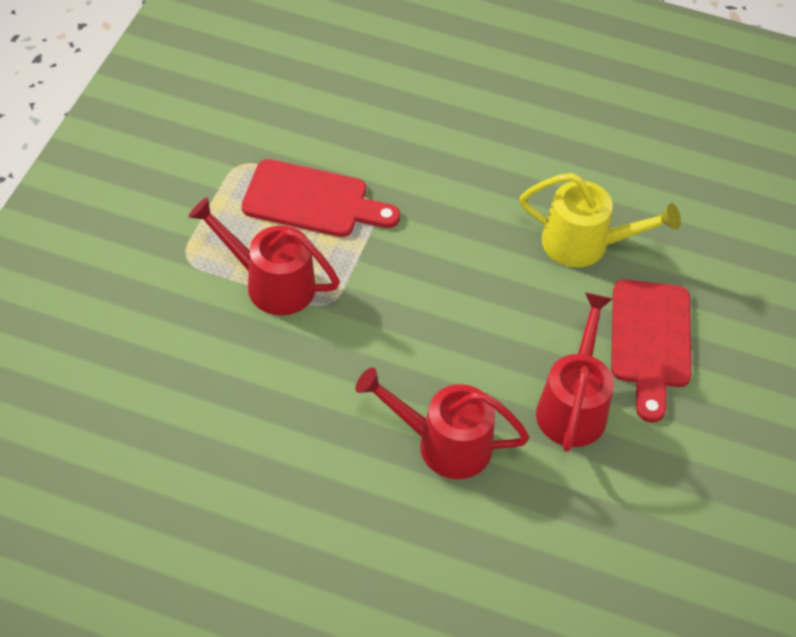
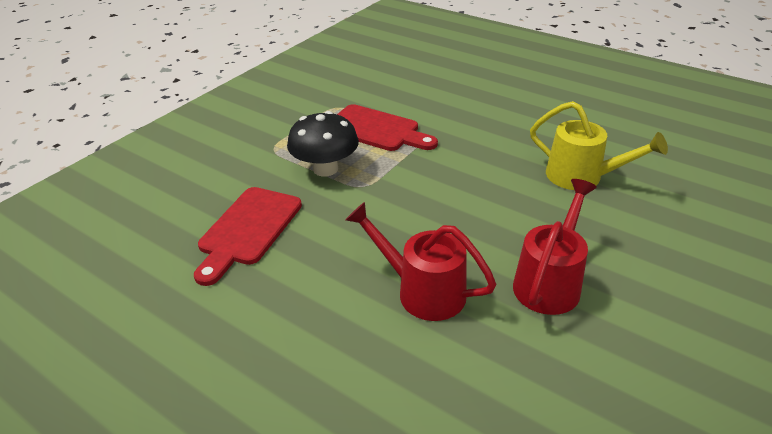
camera: 20 degrees right, 15 degrees down
(270, 283) = (325, 169): red watering can -> black mushroom
(650, 341) = (631, 246): red cutting board -> red cutting board (248, 230)

